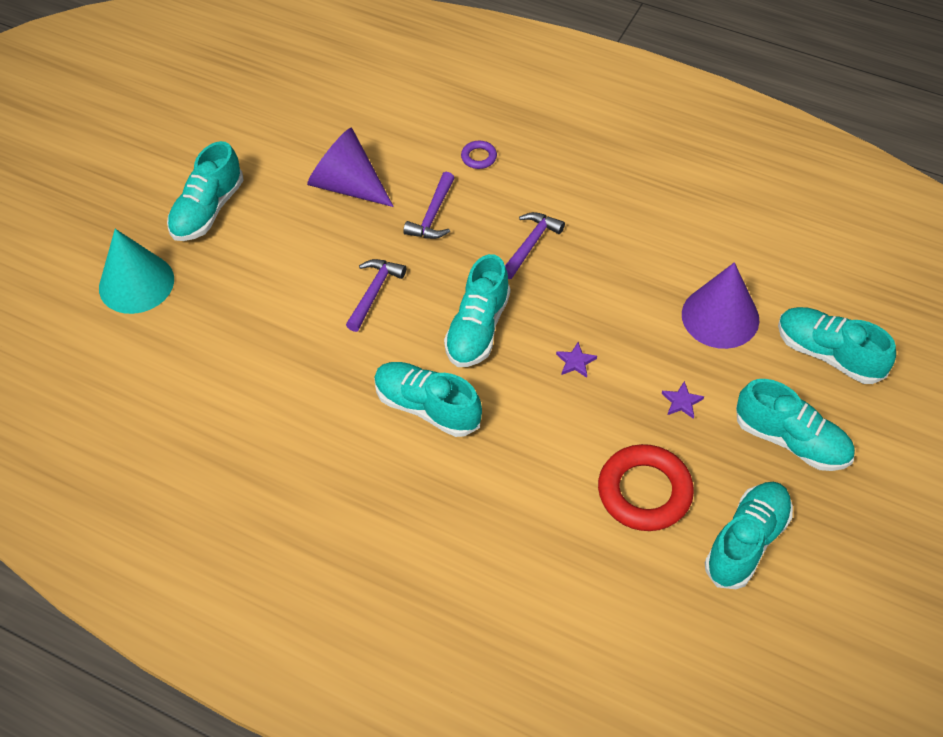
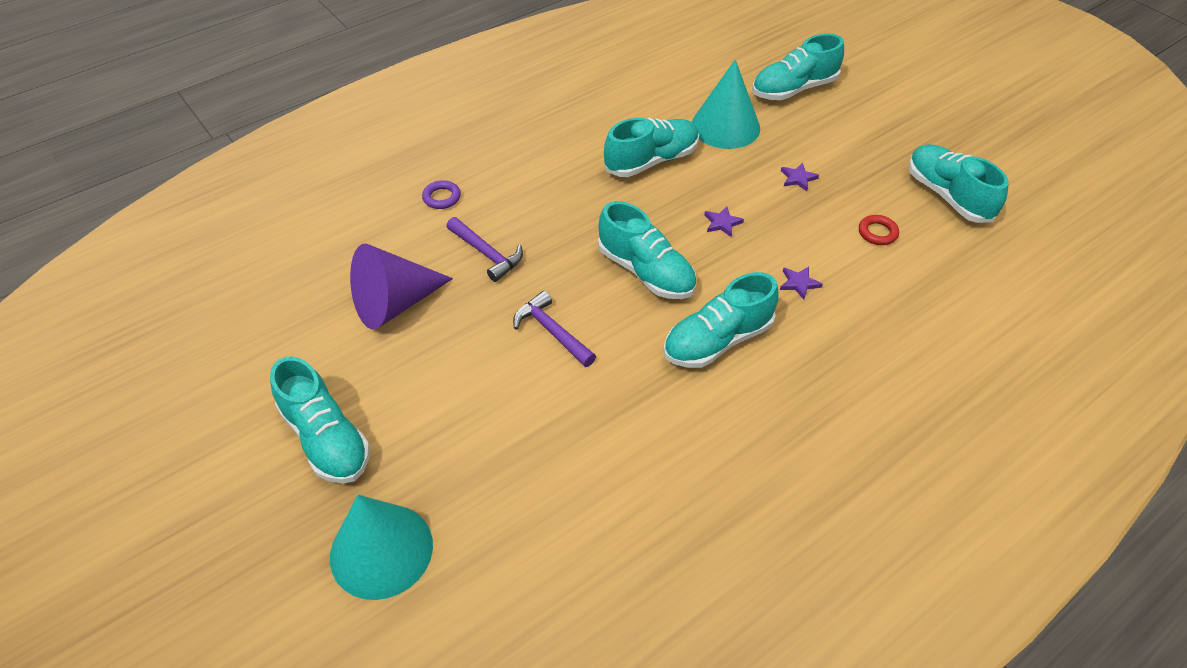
camera: 65 degrees left, 5 degrees down
(530, 244) = (573, 202): purple hammer -> none
(532, 446) = (799, 283): none -> purple star
(644, 492) = (877, 233): red ring -> red ring, size x0.46
(720, 317) = (725, 126): purple cone -> turquoise cone
(791, 441) = (864, 137): turquoise shoe -> turquoise shoe (651, 161)

